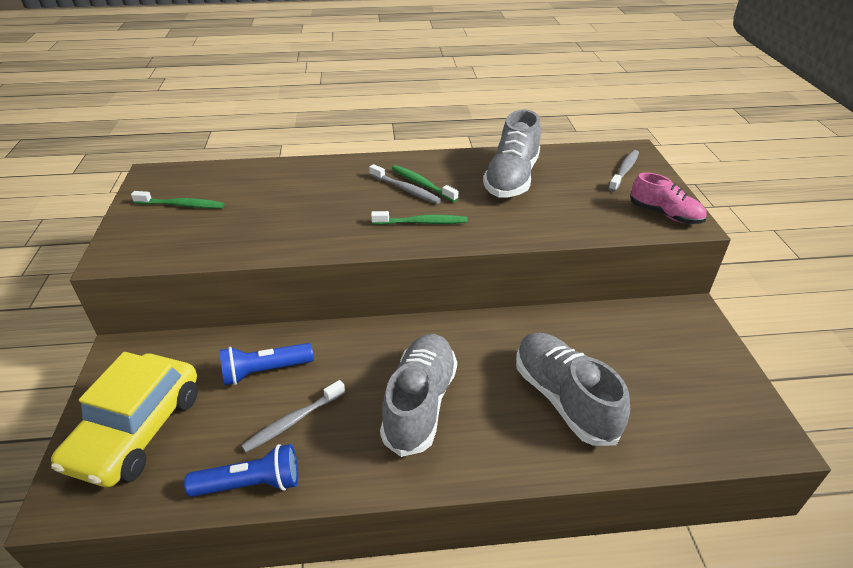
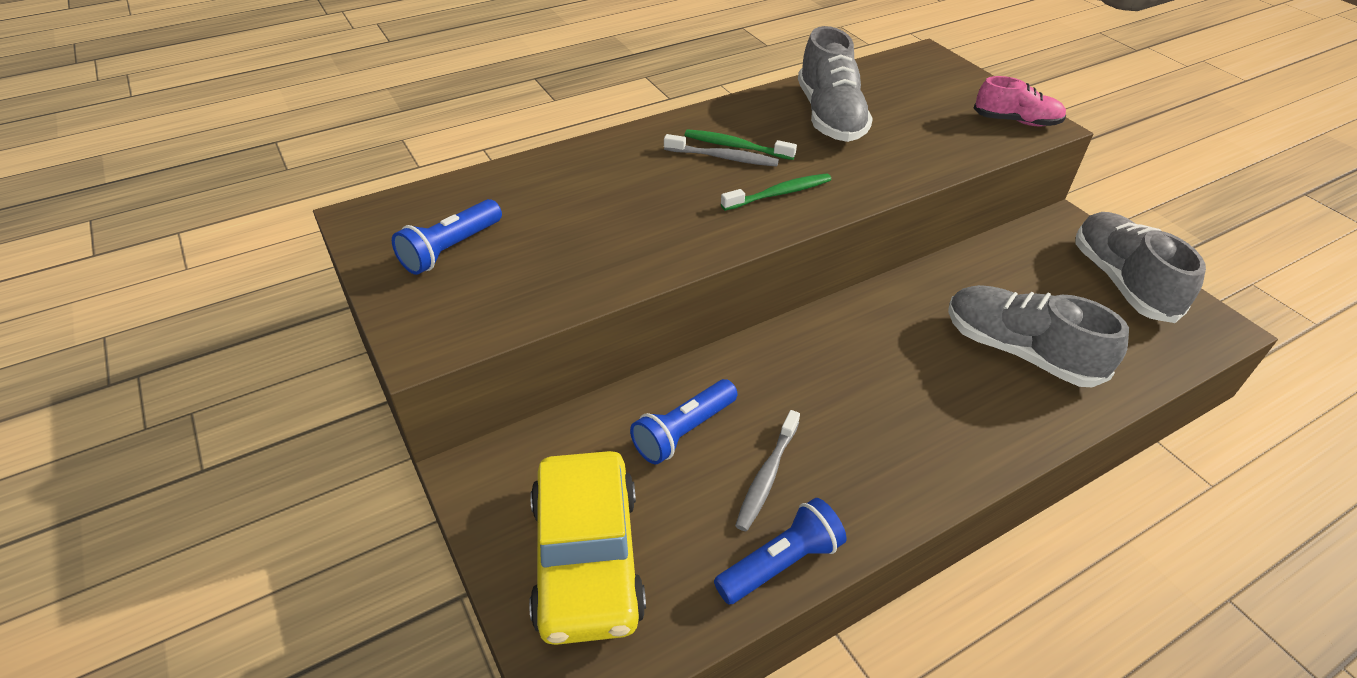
camera: 25 degrees left, 5 degrees up
(181, 205) = (451, 249): green toothbrush -> blue flashlight
(420, 403) = (886, 406): grey shoe -> grey shoe (1121, 281)
(624, 171) = (937, 81): grey toothbrush -> none

